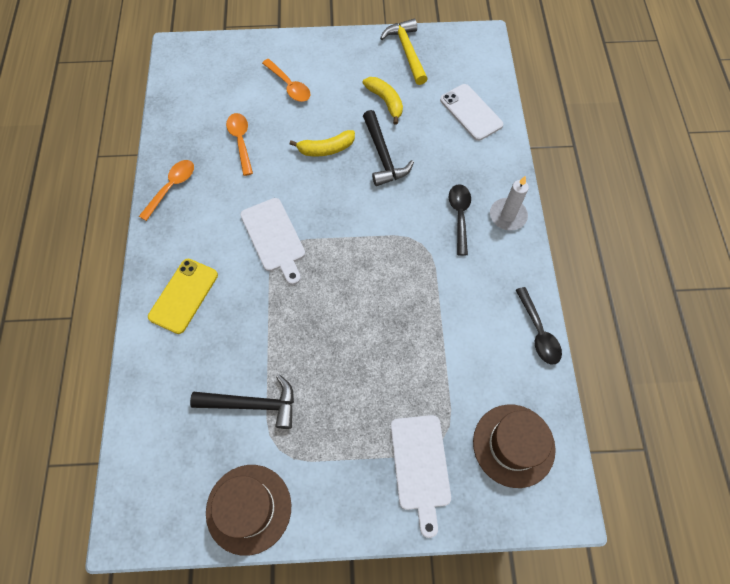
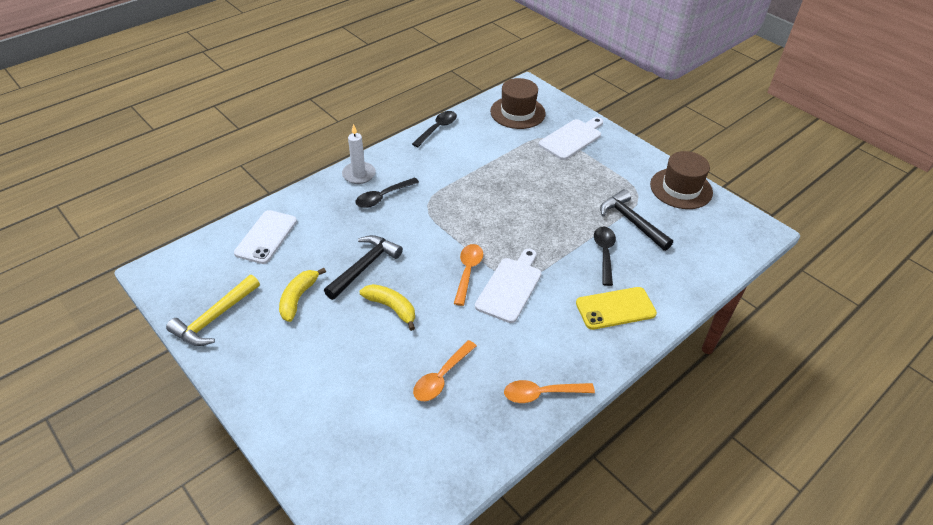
camera: 130 degrees left, 20 degrees down
(240, 341) = (604, 253): none -> black spoon
(289, 86) = (337, 386): orange spoon -> orange spoon (468, 272)

